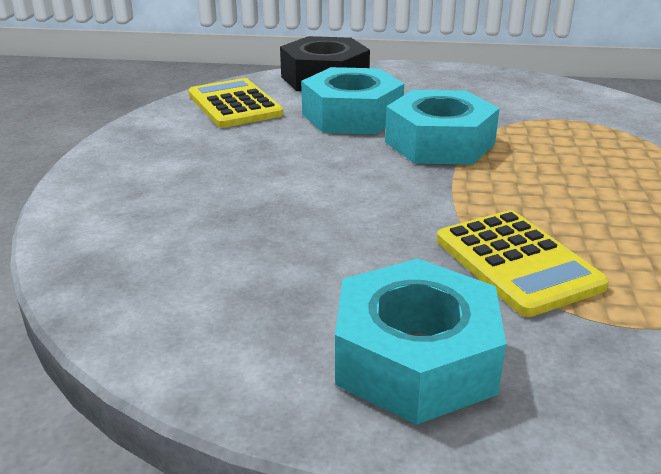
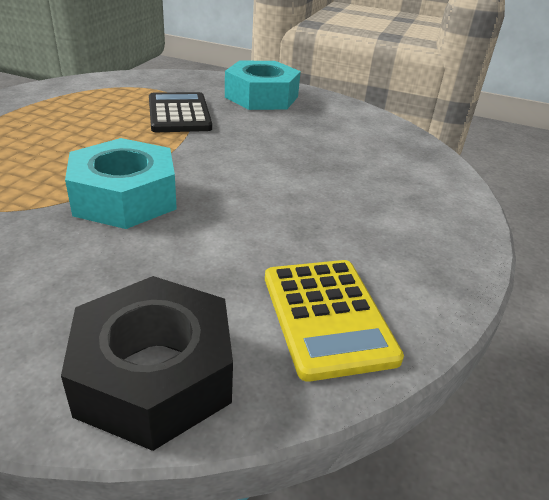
camera: 170 degrees left, 5 degrees up
(351, 116) = (180, 257): turquoise nut -> none
(517, 263) = (179, 114): yellow calculator -> black calculator

